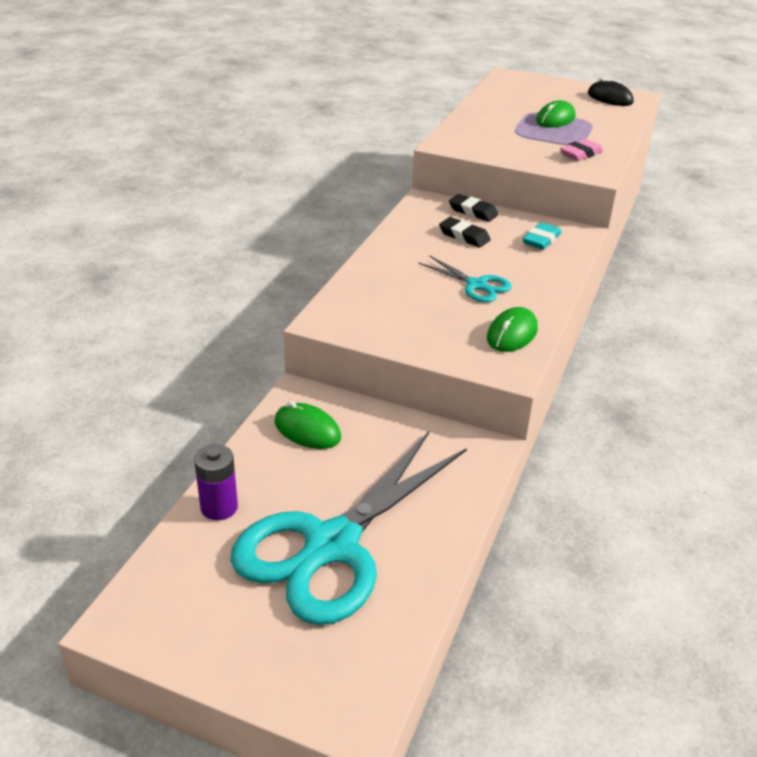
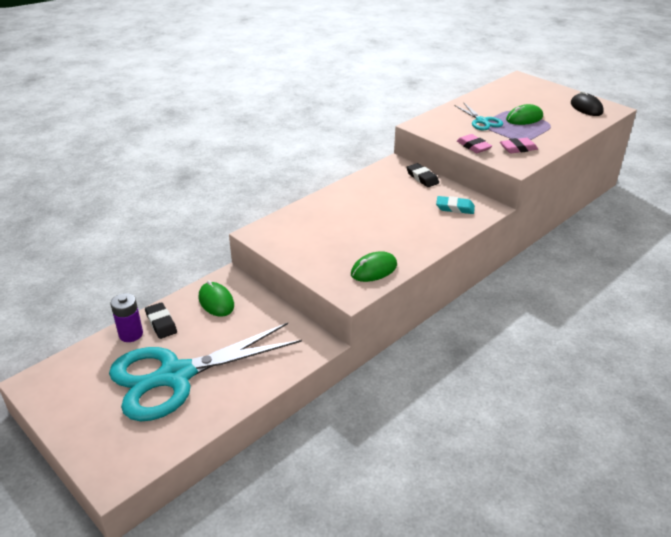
camera: 25 degrees right, 0 degrees up
(464, 236) = (400, 194): black eraser -> black eraser (161, 323)
(476, 285) = (378, 230): turquoise scissors -> turquoise scissors (481, 121)
(529, 160) = (473, 146): none -> pink eraser
(541, 240) = (455, 208): turquoise eraser -> turquoise eraser turned 45 degrees clockwise

